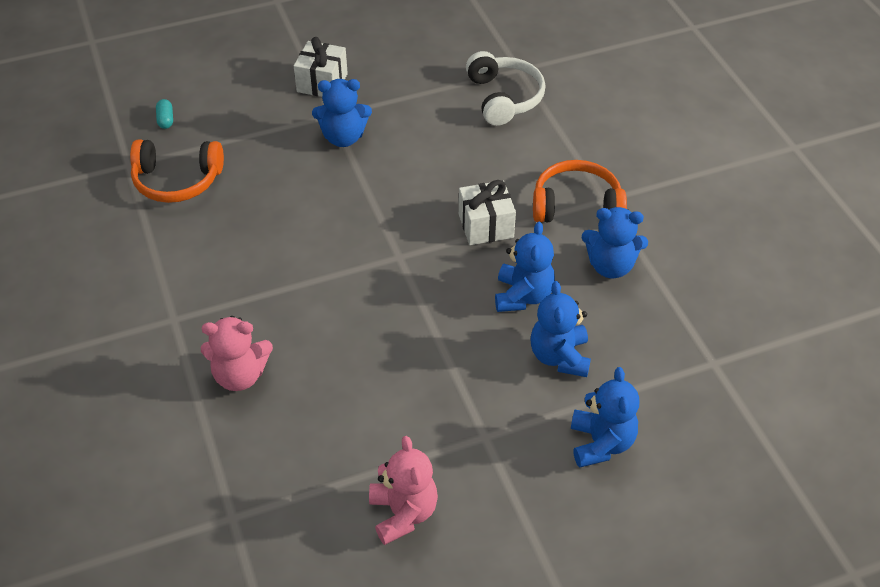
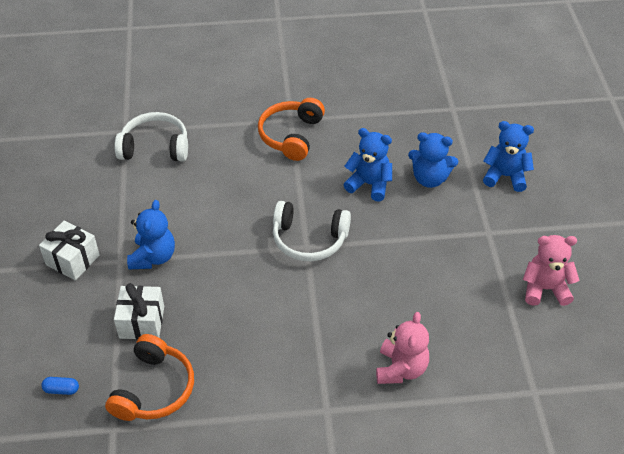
camera: 75 degrees left, 0 degrees up
(166, 120) = (61, 390): turquoise capsule -> blue capsule
(410, 256) = (309, 239): none -> white headphones
(486, 226) = (293, 189): white gift -> white gift (142, 322)
(610, 266) = (356, 133): blue teddy bear -> none

